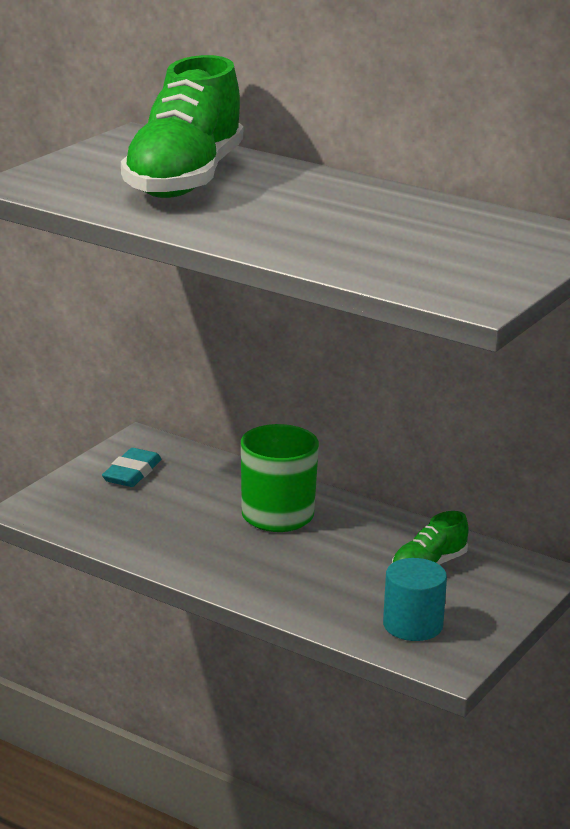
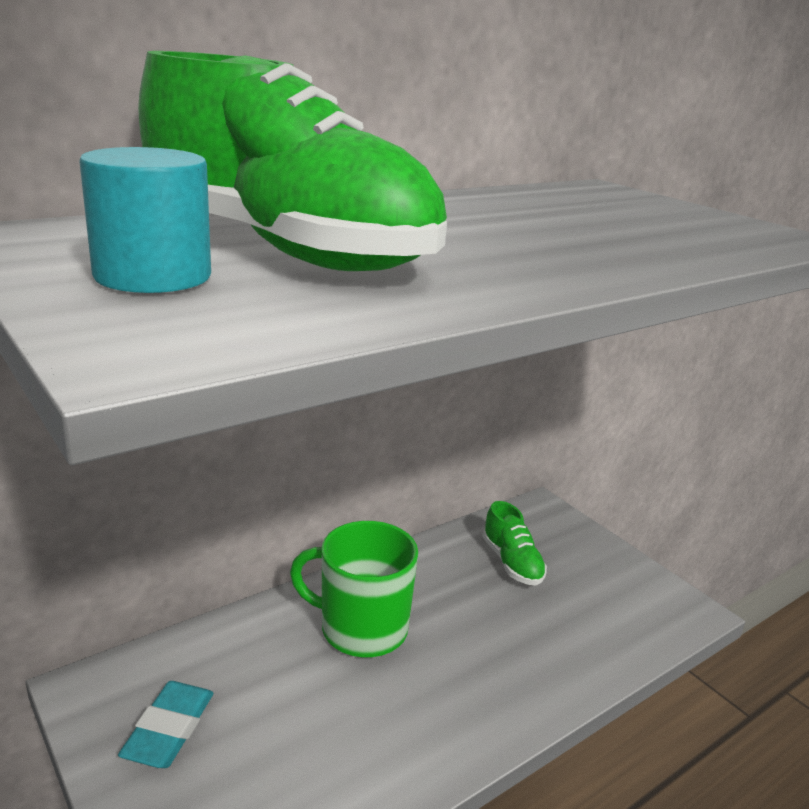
camera: 70 degrees left, 0 degrees up
(132, 473) = (169, 729): turquoise eraser -> turquoise eraser turned 60 degrees clockwise
(413, 625) = (617, 608): turquoise cylinder -> turquoise cylinder (153, 276)

